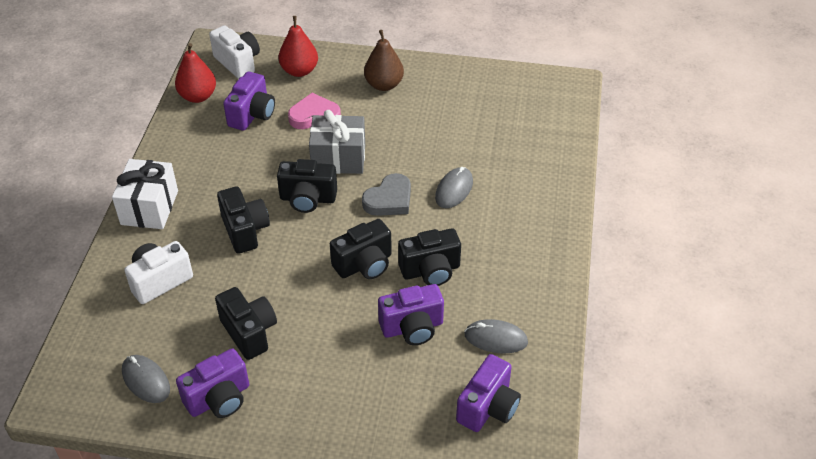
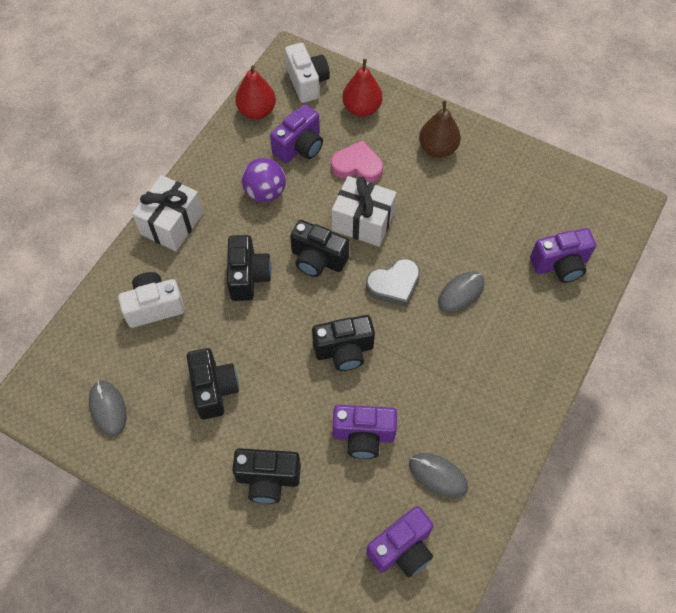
camera: 20 degrees right, 15 degrees up
(219, 399) = (164, 450): purple camera -> purple camera (560, 265)
(233, 159) = (265, 192): none -> purple ball
(338, 158) = (363, 222): grey gift -> white gift
(430, 270) = (404, 378): black camera -> black camera (268, 479)

